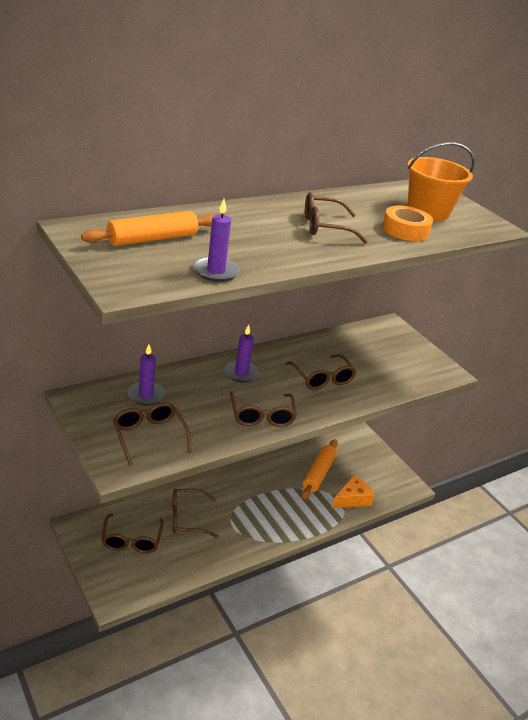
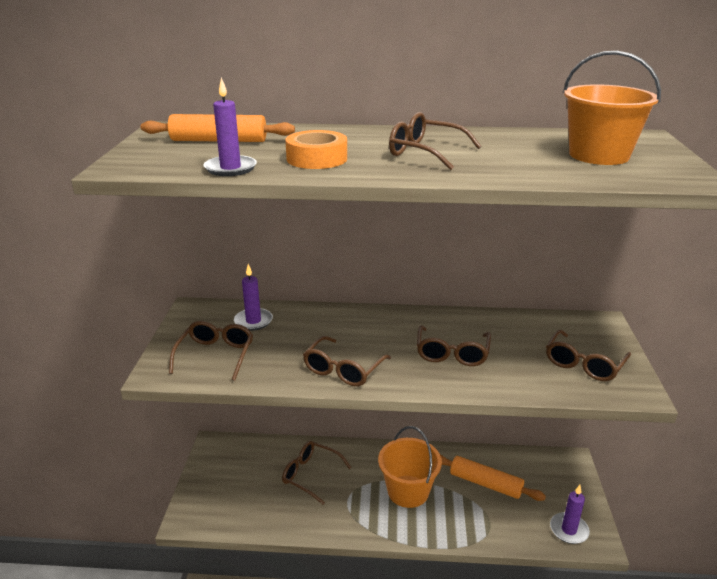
camera: 40 degrees right, 5 degrees down
(131, 540) = (245, 475): brown glasses -> brown glasses (583, 364)
(241, 373) = (366, 326): purple candle -> purple candle (569, 530)
(270, 501) = (408, 491): none -> orange bucket
(318, 473) = (485, 483): orange rolling pin -> orange rolling pin turned 60 degrees clockwise
(352, 499) = (506, 526): orange cheese -> none
(405, 230) = (532, 166): orange tape -> orange tape (317, 158)

